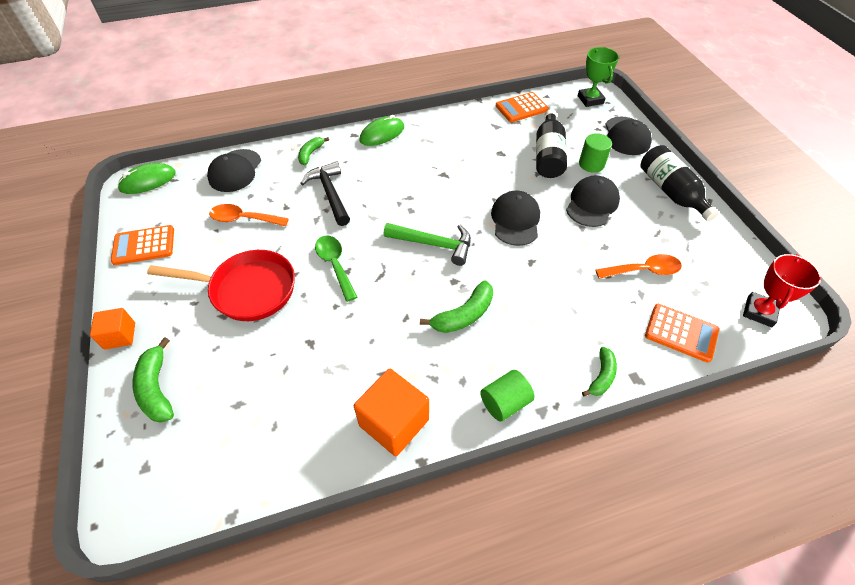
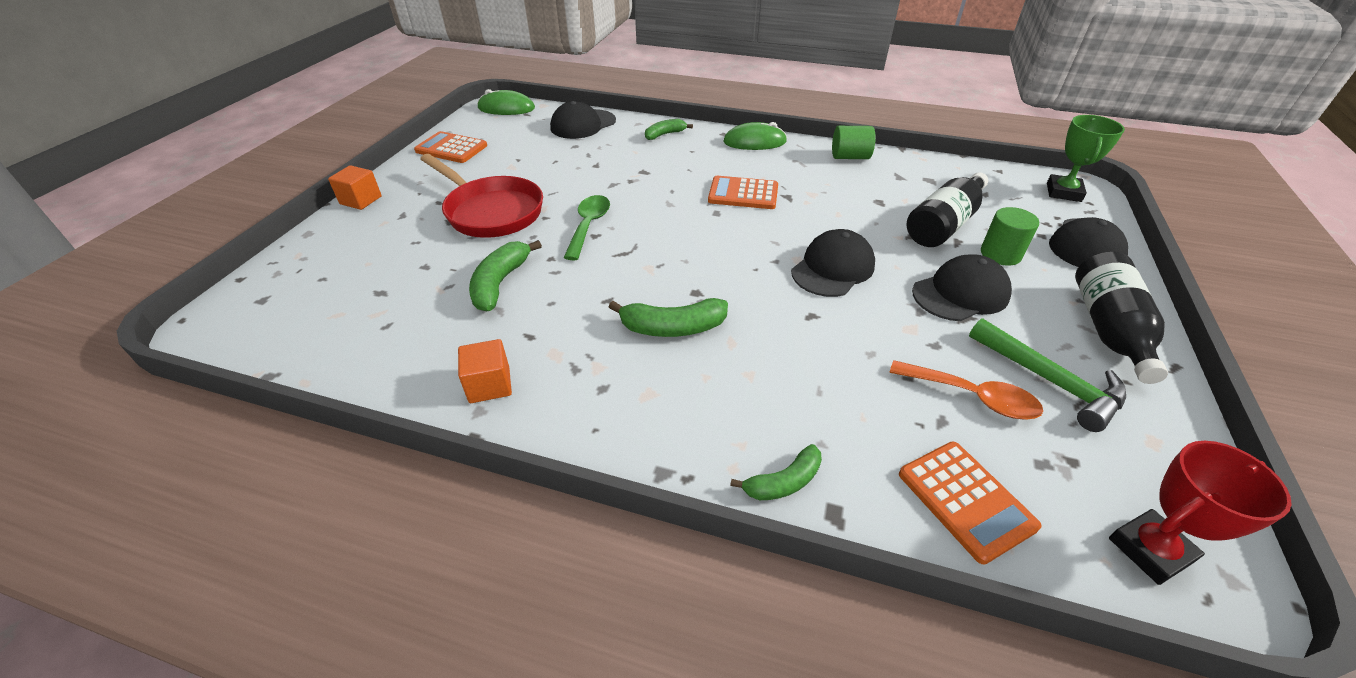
camera: 35 degrees right, 10 degrees down
(157, 388) = (339, 248): green banana -> green banana (500, 283)
(244, 219) = (549, 160): orange spoon -> none
(330, 194) = (648, 170): black hammer -> none
(394, 422) = (489, 385): orange cube -> orange cube, size x0.60
(433, 244) = (709, 251): green hammer -> green hammer (1049, 381)
(505, 403) = (626, 437): green cylinder -> green cylinder (850, 157)
(521, 108) = (951, 171): orange calculator -> orange calculator (743, 194)

